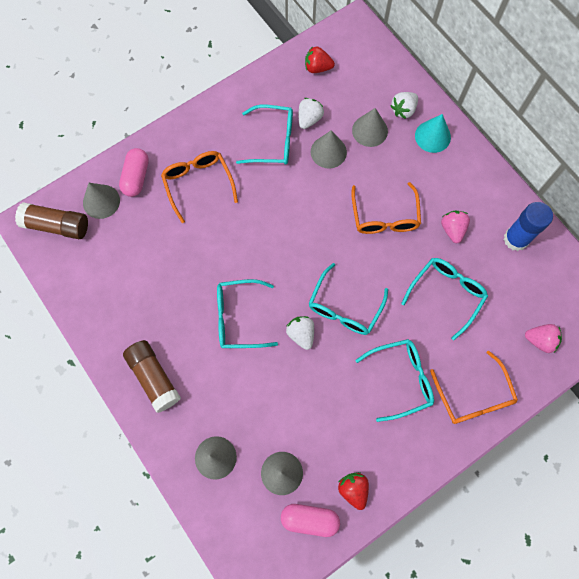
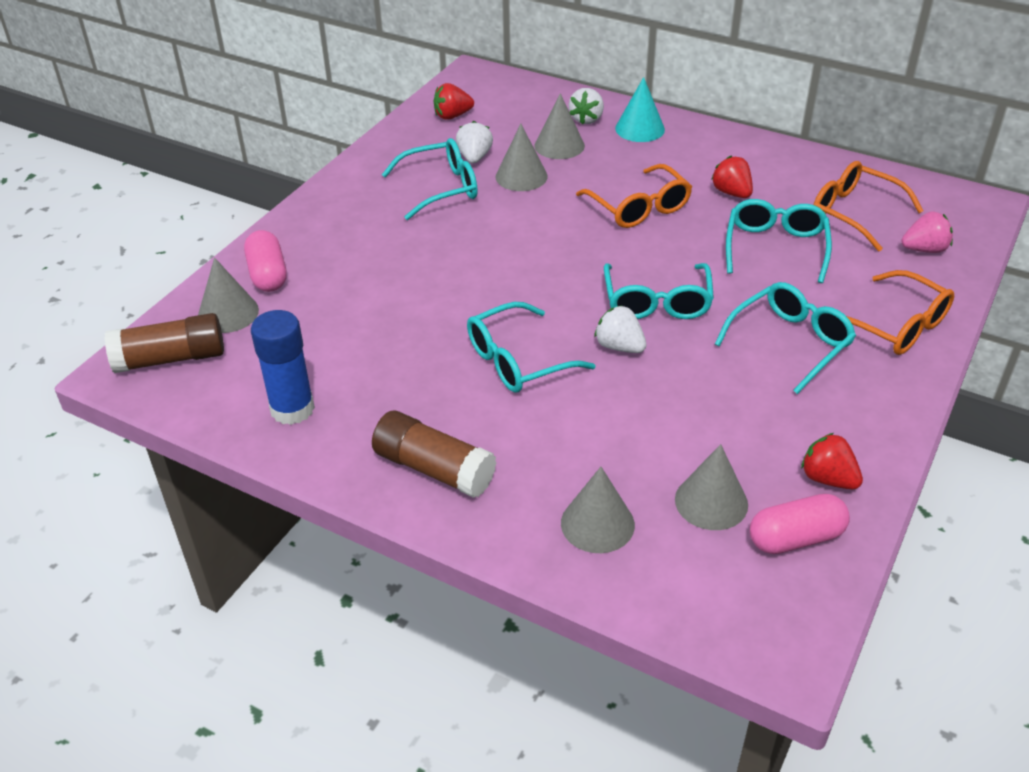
camera: 25 degrees left, 30 degrees down
(198, 184) = (364, 254): orange glasses -> orange glasses (854, 213)
(452, 229) = (732, 193): pink strawberry -> red strawberry
(516, 239) = (813, 178): blue glue stick -> blue glue stick (292, 409)

